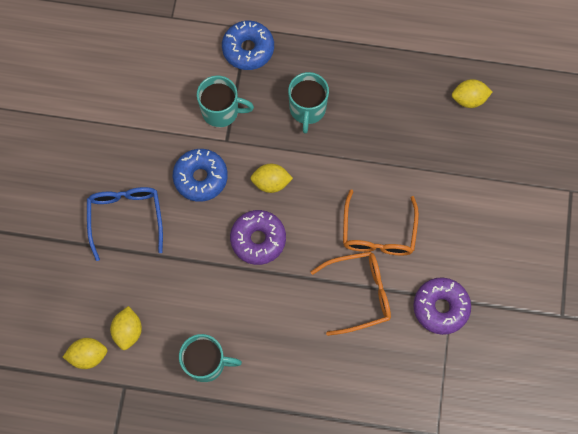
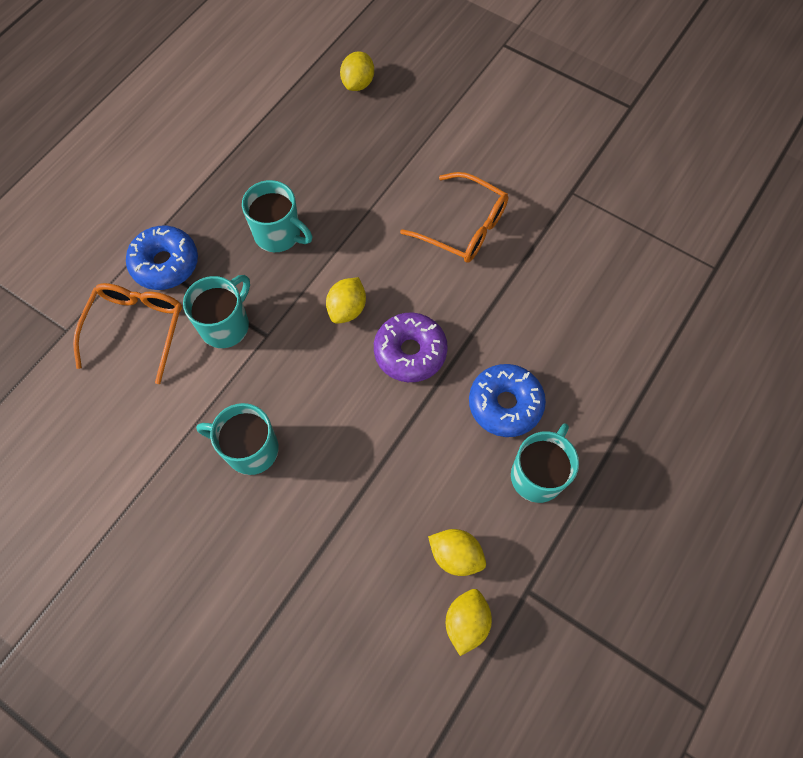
camera: 65 degrees left, 5 degrees down
(126, 218) = (302, 496): blue glasses -> none
(142, 171) = (250, 449): none -> turquoise mug
(201, 178) = (298, 384): blue donut -> blue donut (505, 404)
(359, 293) = (525, 275): orange glasses -> orange glasses (136, 329)
(440, 307) = (576, 205): purple donut -> none

